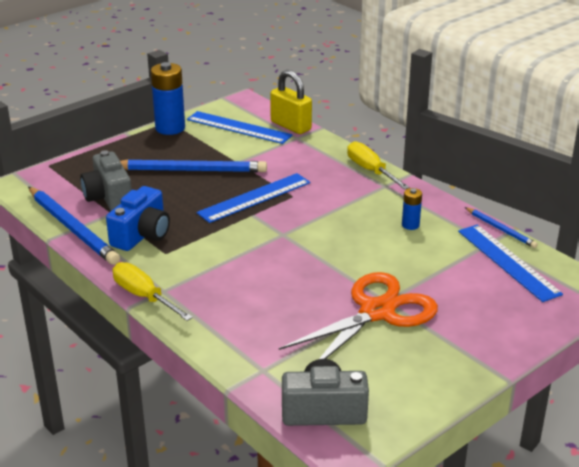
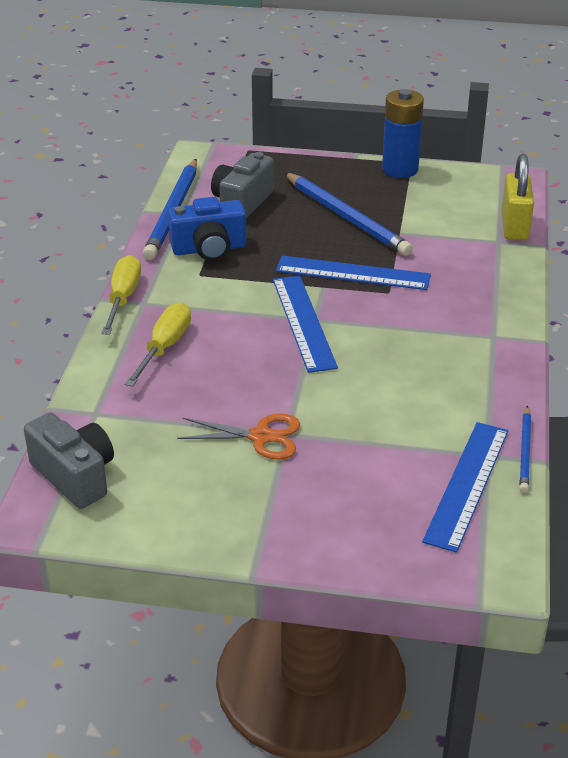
camera: 50 degrees right, 5 degrees up
(239, 127) = (462, 201): blue ruler -> blue ruler (304, 322)
(370, 171) = (507, 314): yellow screwdriver -> yellow screwdriver (164, 347)
(377, 312) = (261, 437): orange scissors -> orange scissors, size x0.58
(410, 225) = (442, 387): blue battery -> none

